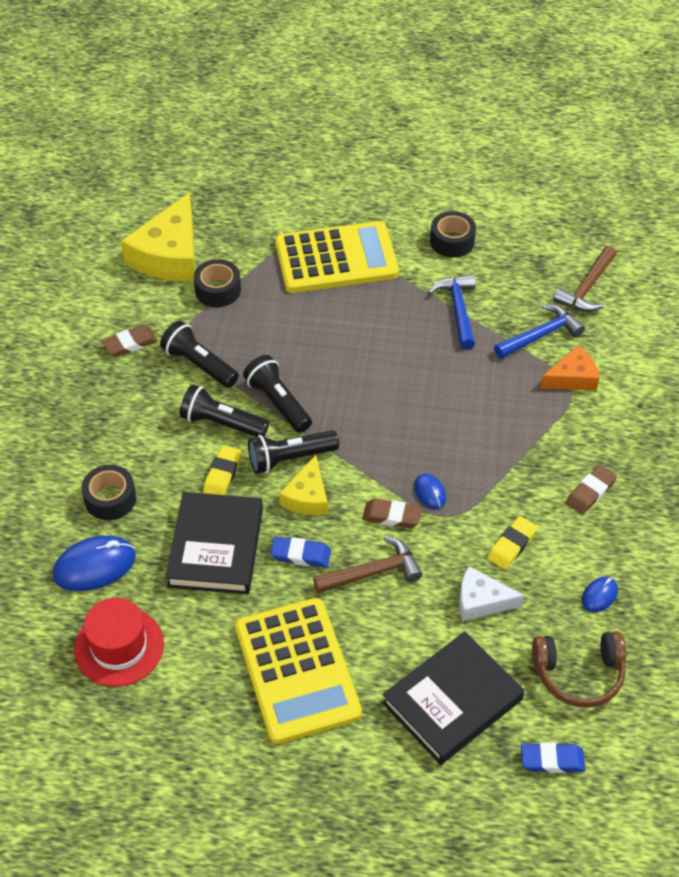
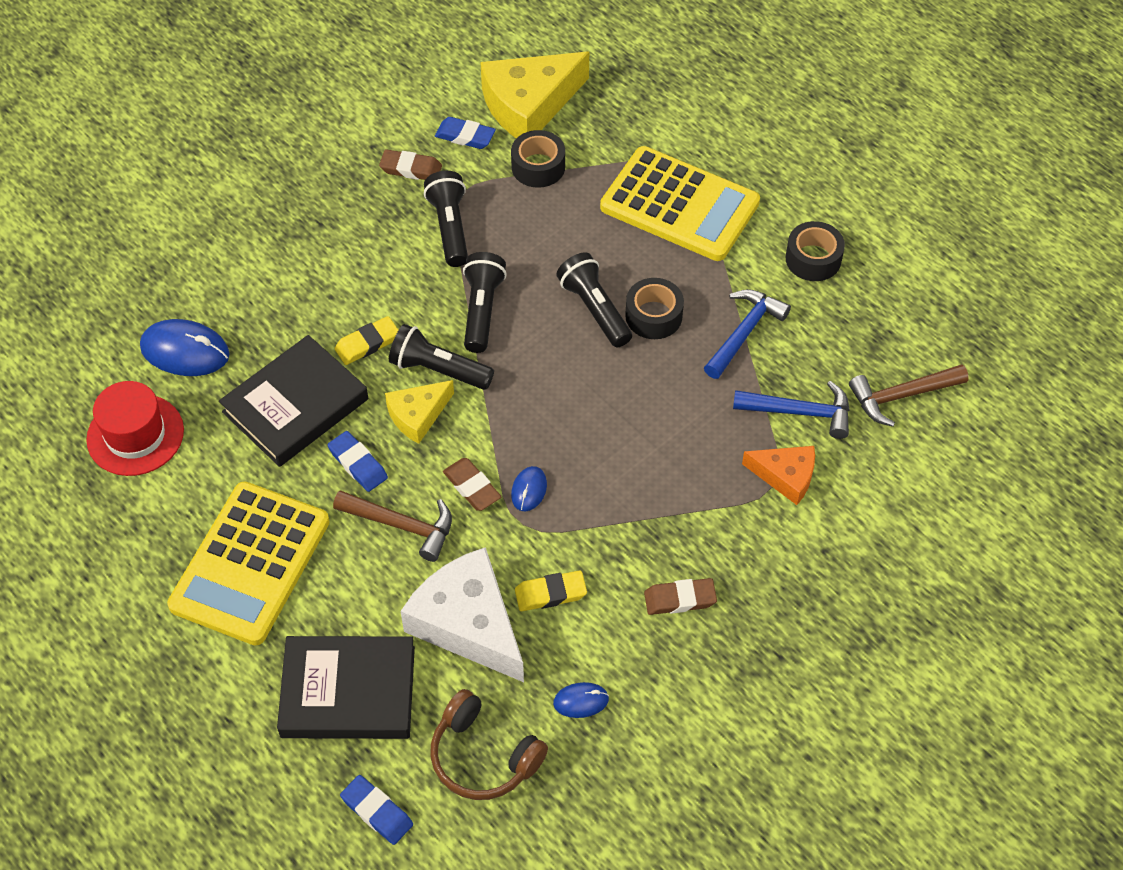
camera: 40 degrees right, 5 degrees up
(110, 499) = (255, 301): black tape -> black tape (653, 316)
(146, 300) = (465, 136): none -> blue eraser
(222, 423) = (414, 296): black flashlight -> black flashlight (594, 309)
(481, 601) = (468, 623): white cheese -> white cheese, size x1.78

